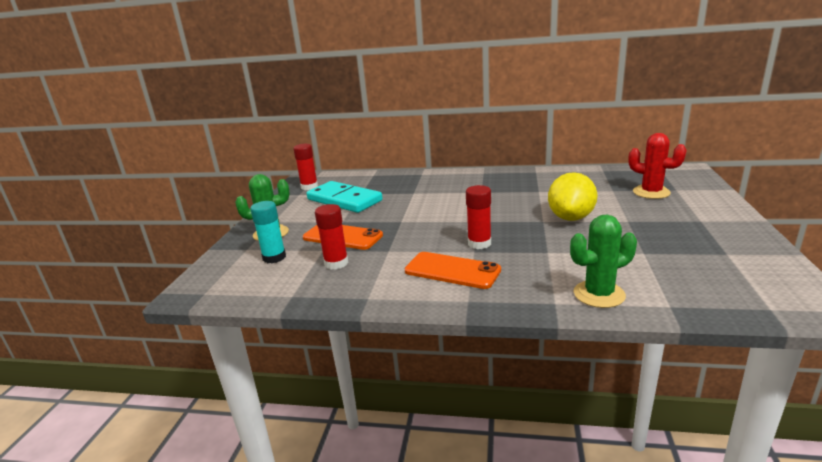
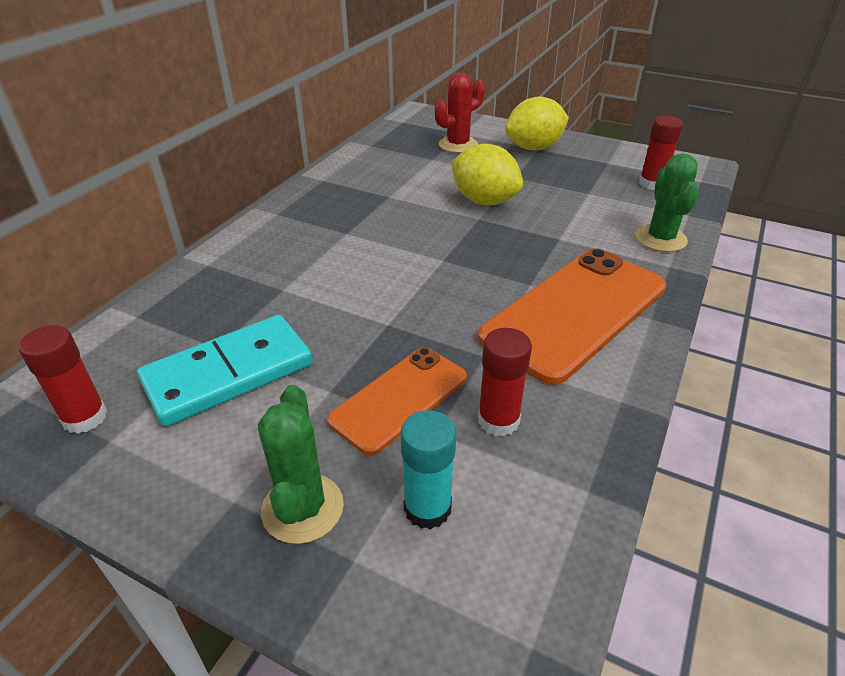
camera: 75 degrees left, 15 degrees up
(452, 271) = (575, 312): orange phone -> orange phone, size x1.69
(479, 243) = (512, 275): red glue stick -> red glue stick (652, 184)
(697, 218) = (534, 148): none -> yellow lemon

